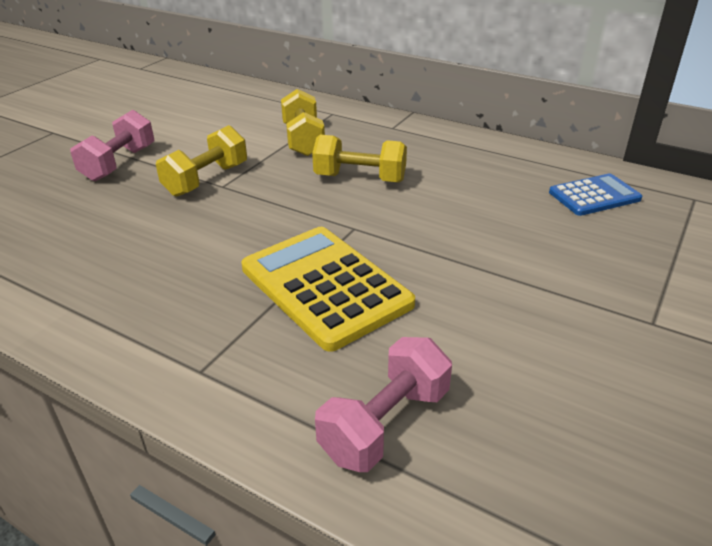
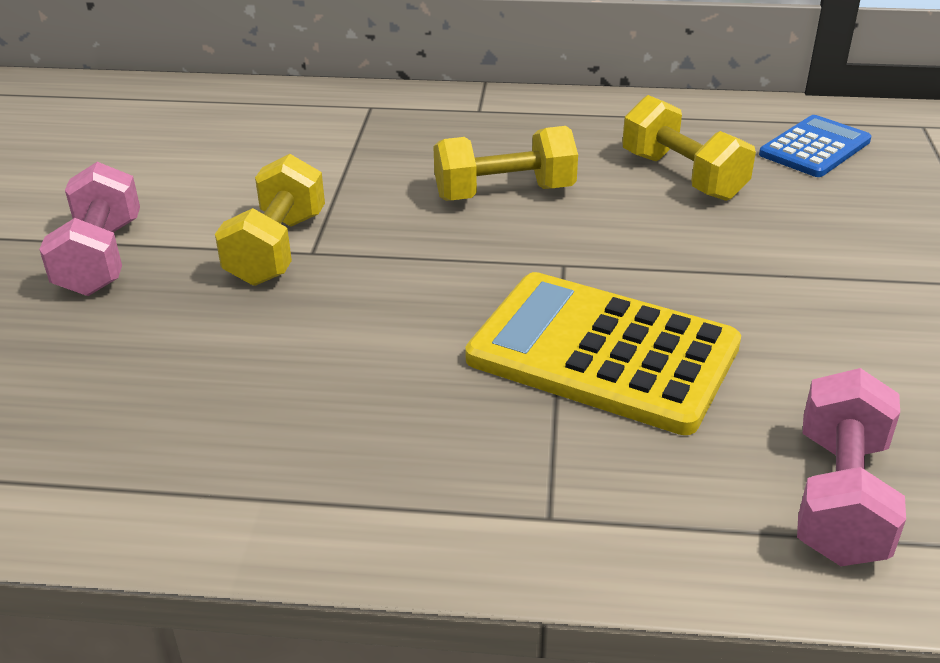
camera: 25 degrees left, 0 degrees up
(303, 140) = (367, 155): yellow dumbbell -> yellow dumbbell (682, 176)

